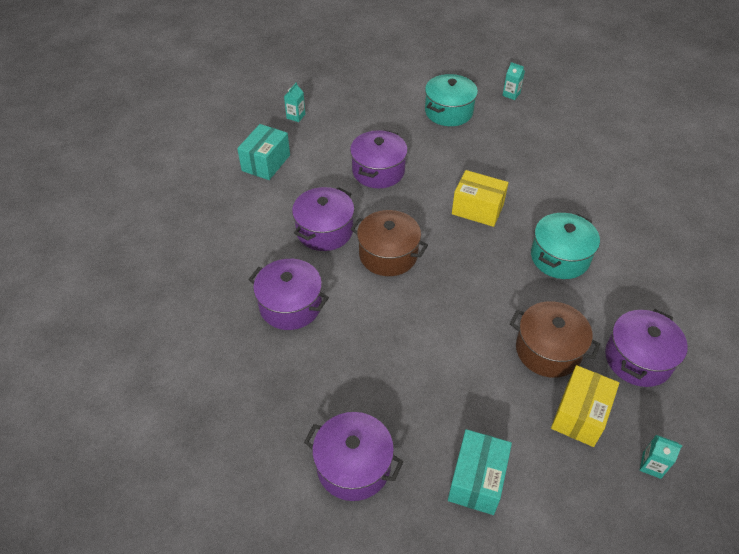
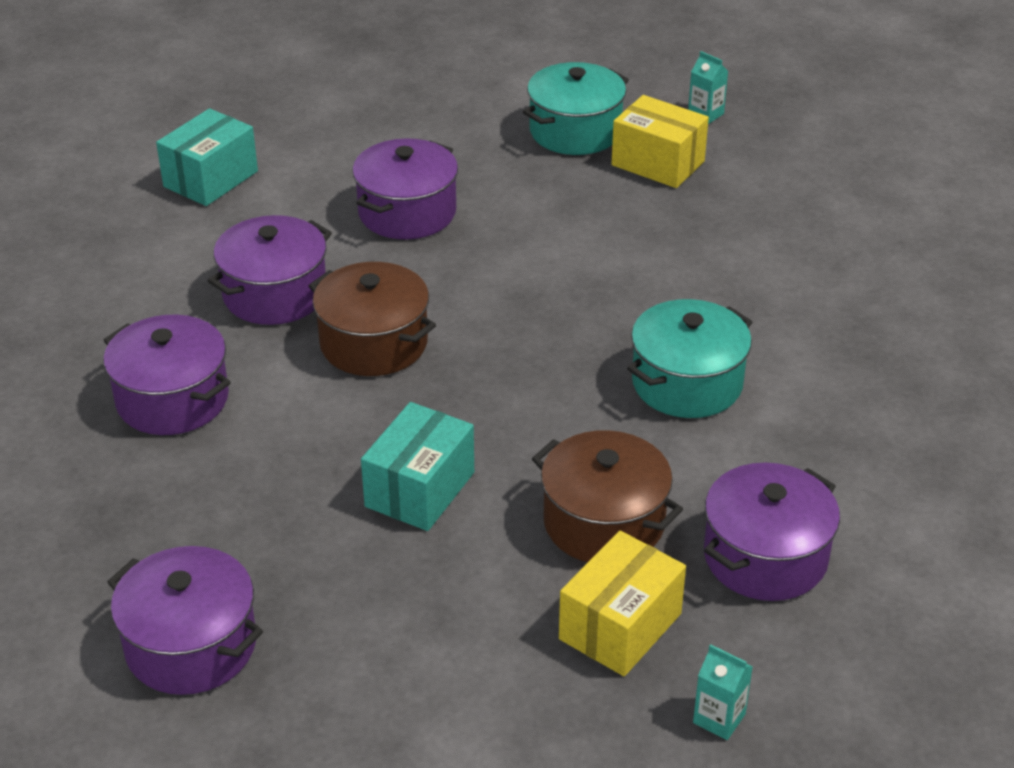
camera: 10 degrees right, 10 degrees down
(296, 116) = (291, 111): turquoise carton -> none
(476, 480) = (395, 695): turquoise box -> turquoise box (420, 489)
(477, 209) = (565, 291): yellow box -> yellow box (658, 163)

